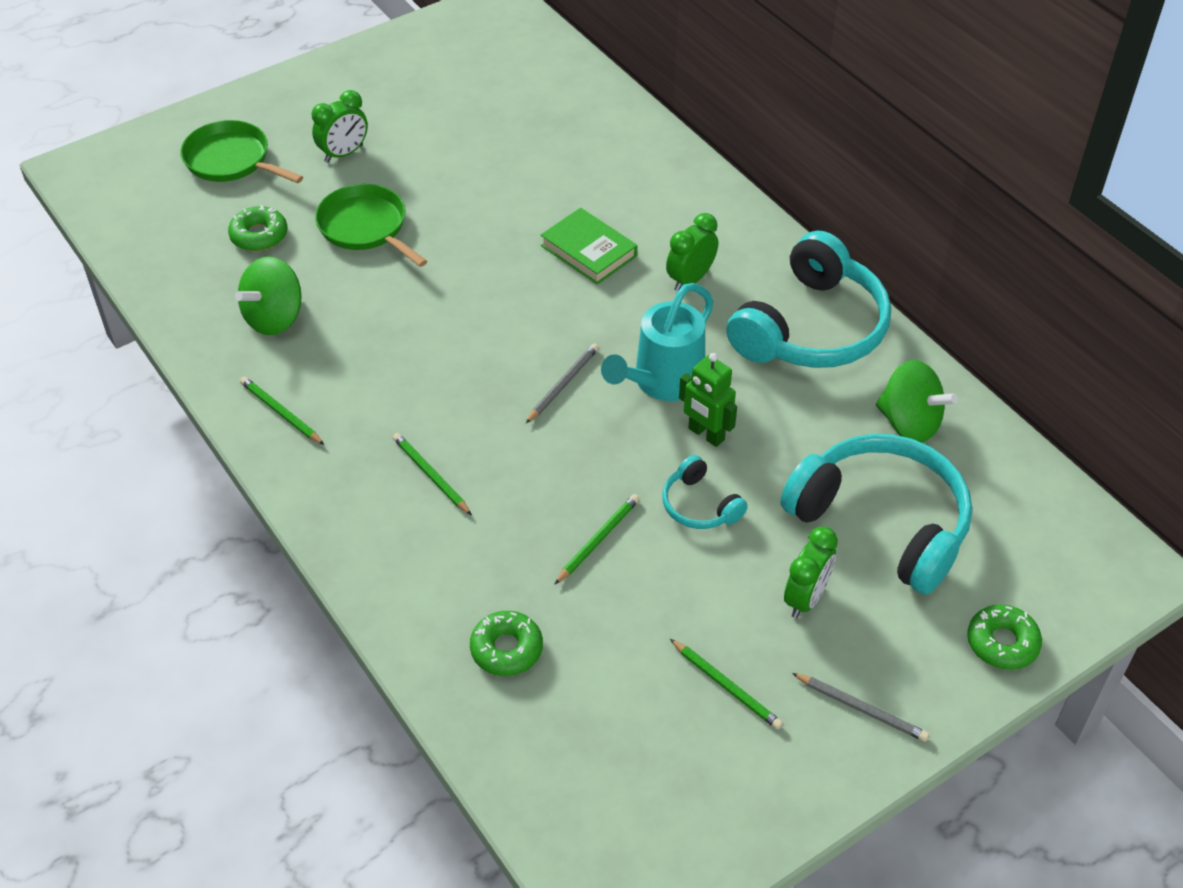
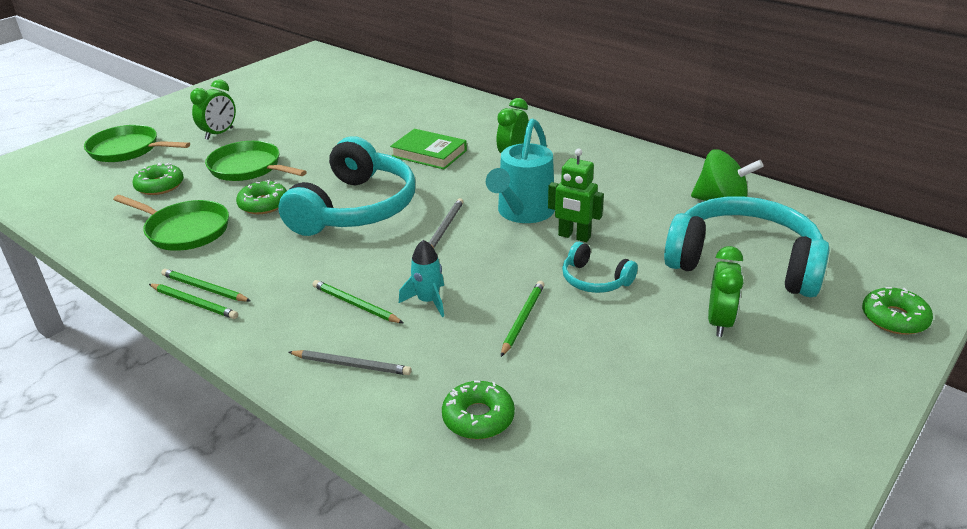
camera: 15 degrees left, 15 degrees down
(275, 318) = (184, 230): green spinning top -> green pan
(369, 295) = (263, 204): none -> green donut
(508, 489) = (428, 301): none -> turquoise rocket
(726, 686) = (694, 400): green pencil -> green pencil (194, 303)
(811, 328) = (615, 166): turquoise headphones -> turquoise headphones (355, 208)
(861, 709) = (820, 390): grey pencil -> grey pencil (351, 365)

